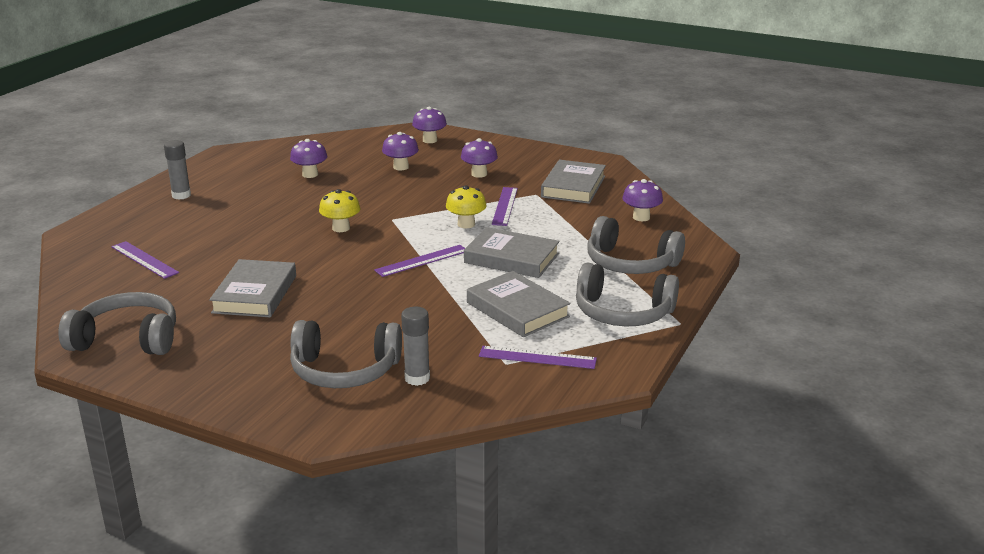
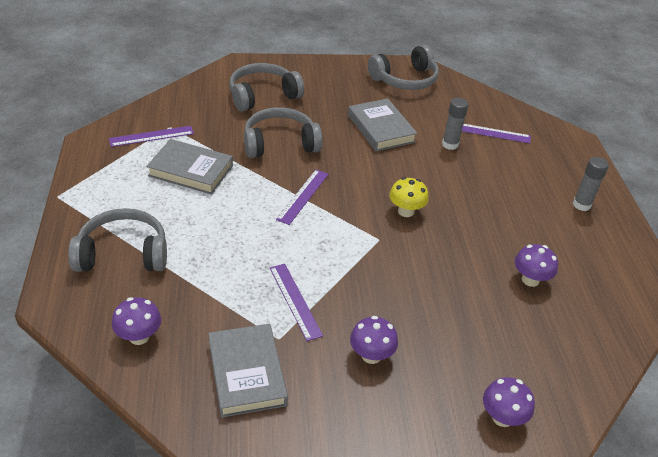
camera: 145 degrees right, 15 degrees up
(401, 167) = (465, 333): purple mushroom -> none
(417, 378) = (216, 102): grey glue stick -> grey glue stick (450, 144)
(466, 224) = (308, 256): yellow mushroom -> none
(511, 258) = (233, 224): grey book -> none
(622, 313) = (107, 192): grey headphones -> grey headphones (280, 143)

